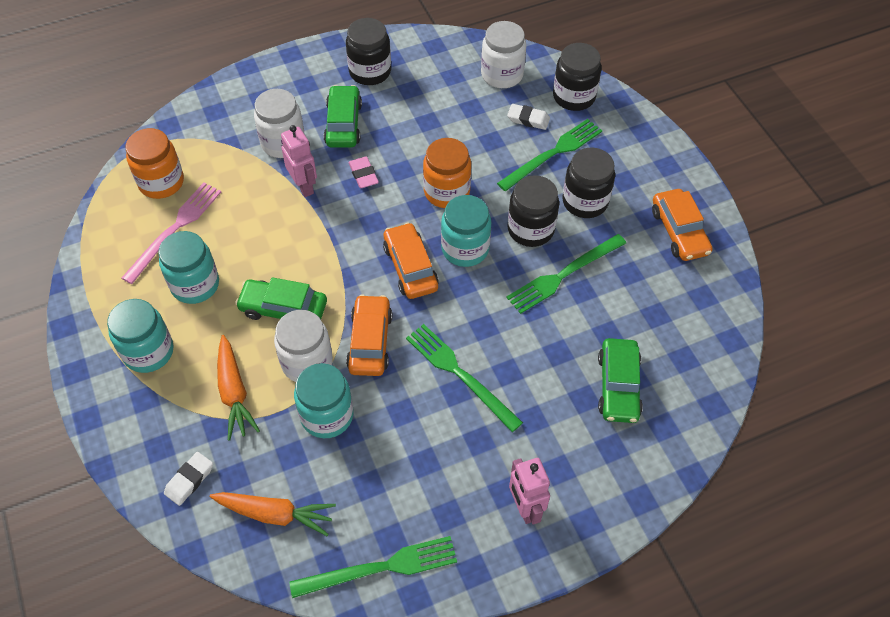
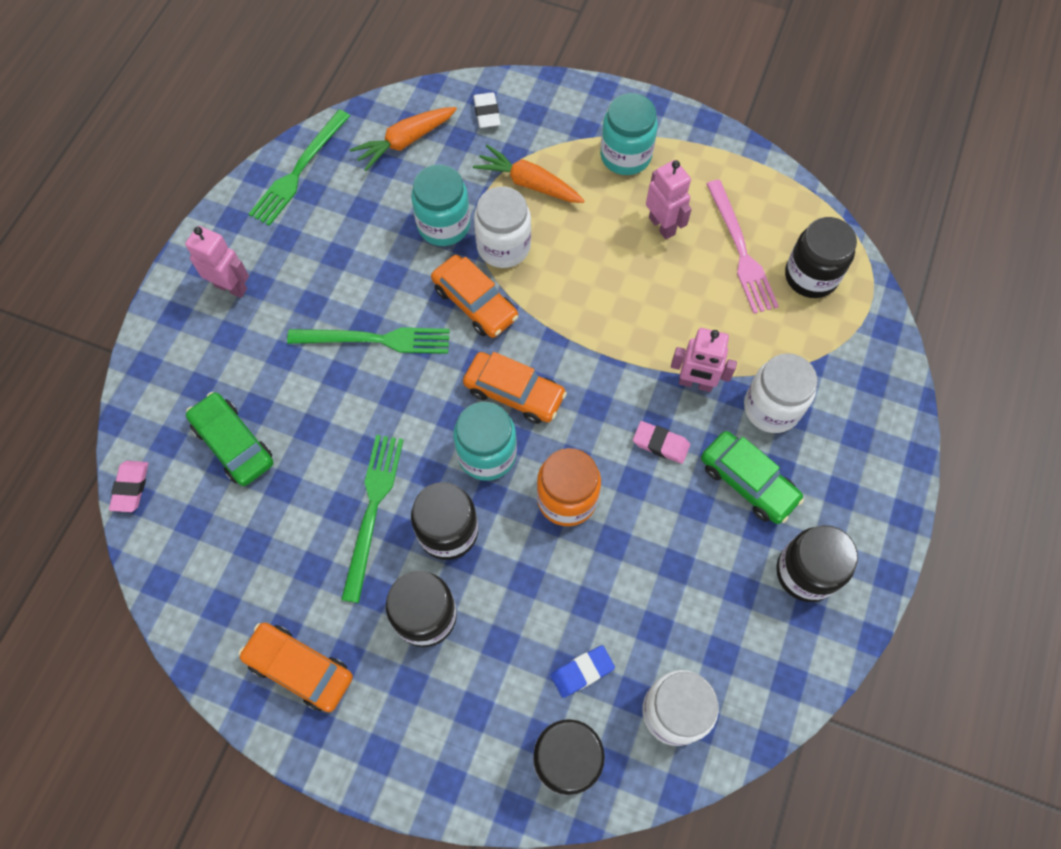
camera: 135 degrees right, 10 degrees up
(161, 182) = (811, 276): orange jar -> black jar
(195, 285) = (662, 226): turquoise jar -> pink robot
(283, 309) = (572, 268): green car -> none
(528, 119) = (582, 672): white eraser -> blue eraser
(553, 153) = (513, 648): green fork -> none
(711, 415) = (131, 487): none -> pink eraser

